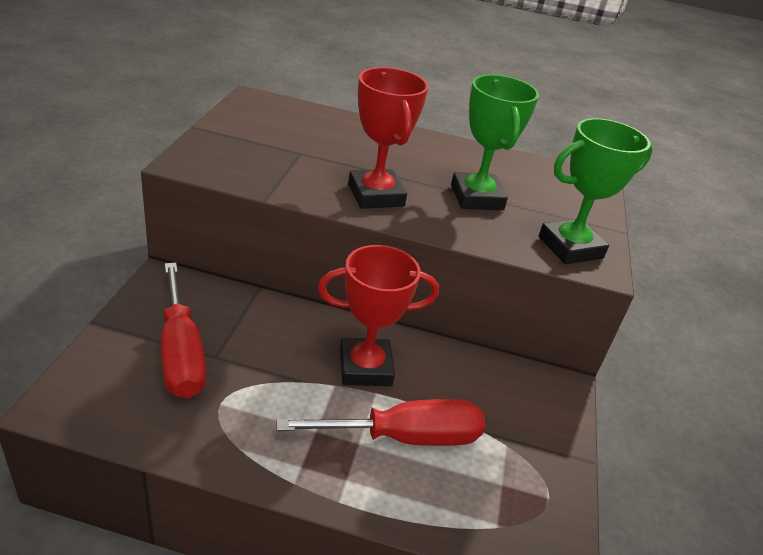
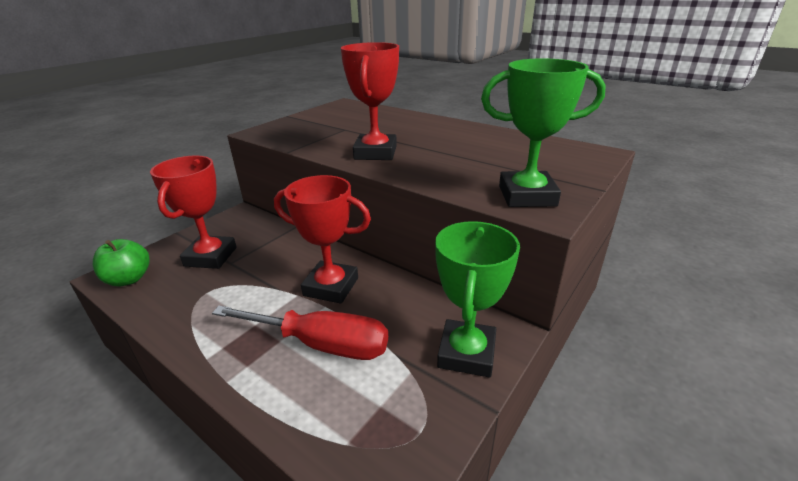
camera: 30 degrees right, 5 degrees down
(92, 405) = (129, 279): none -> green apple
(181, 352) = (211, 257): red screwdriver -> red trophy
(476, 197) = (463, 158): green trophy -> green trophy (466, 353)

